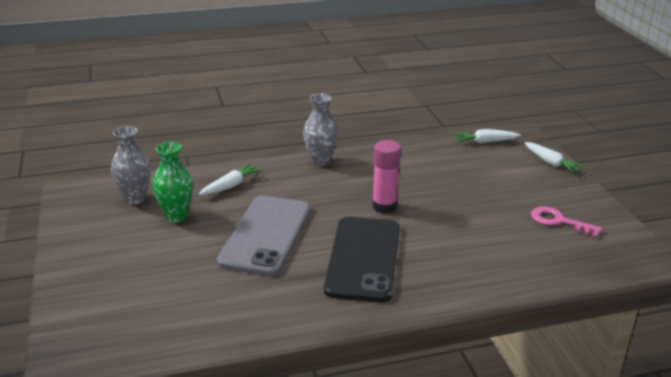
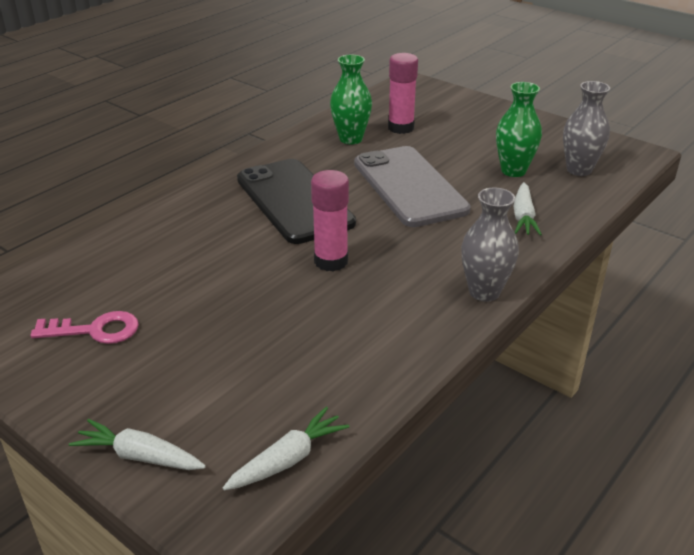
camera: 145 degrees right, 5 degrees up
(183, 296) = (400, 128): none -> pink glue stick
(243, 303) = (351, 139): none -> green vase

